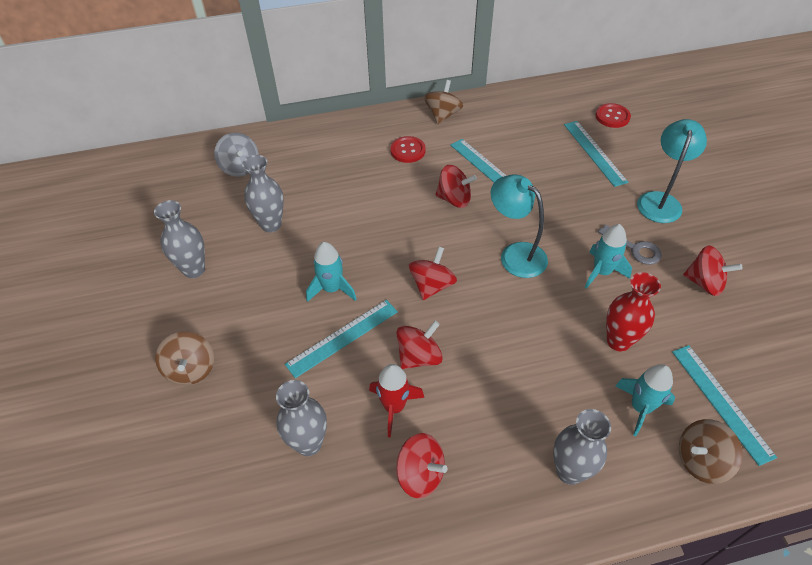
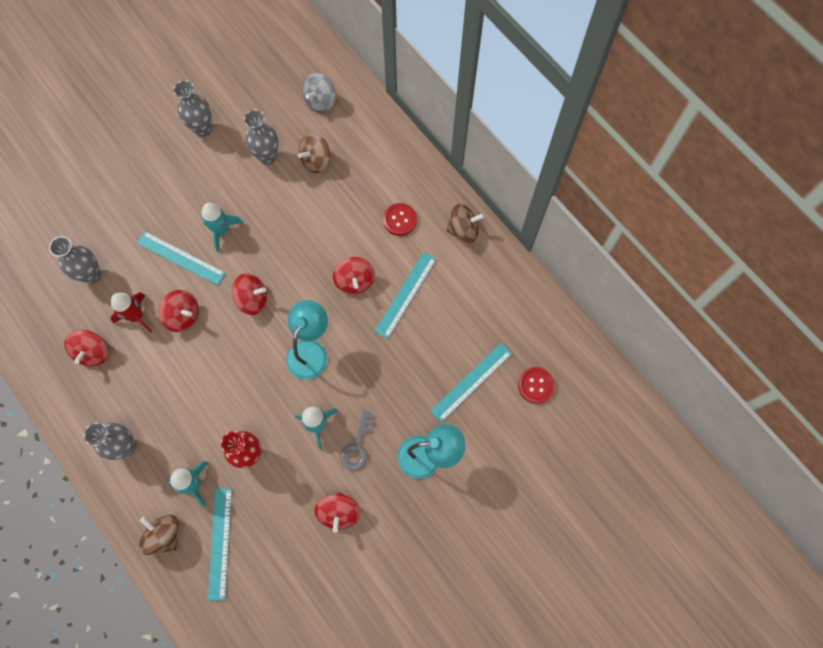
camera: 65 degrees right, 20 degrees up
(191, 369) = (121, 176): brown spinning top -> brown spinning top (316, 161)
(721, 402) = (220, 543): turquoise ruler -> turquoise ruler turned 45 degrees counterclockwise

